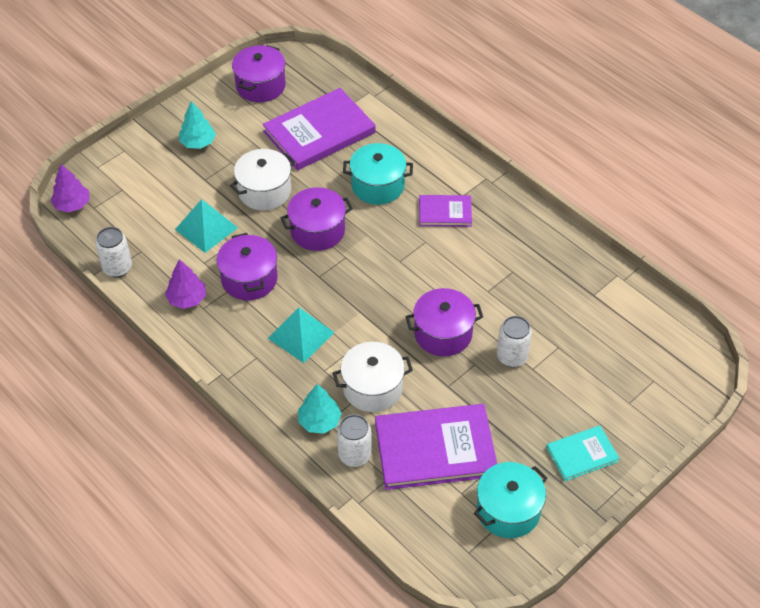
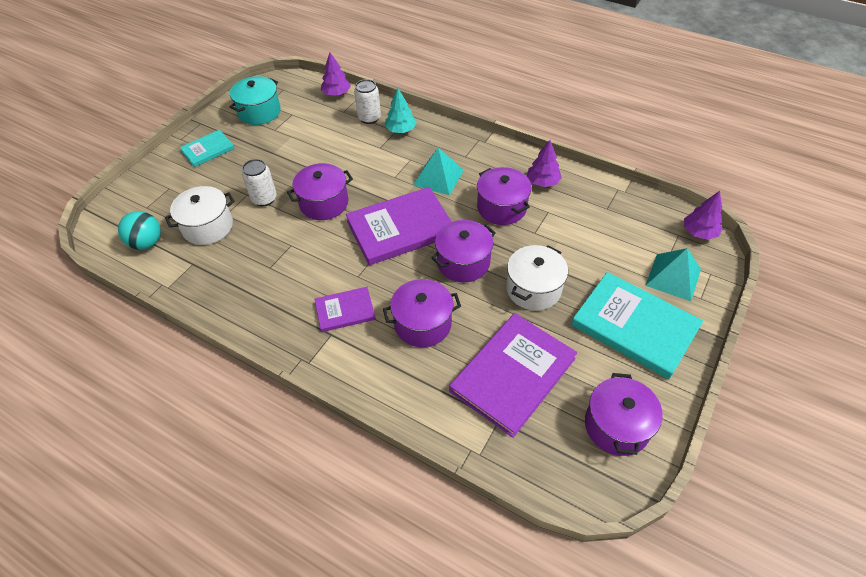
camera: 165 degrees right, 0 degrees up
(117, 268) = (615, 191): white can -> none
(198, 142) = (634, 326): turquoise tree -> turquoise book
(206, 228) = (565, 240): turquoise pyramid -> turquoise pyramid (673, 277)
(372, 388) = (369, 156): white pot -> white pot (208, 227)
(378, 185) = (422, 324): turquoise pot -> purple pot
(389, 519) = (336, 93): none -> purple tree
(435, 449) = (314, 132): purple book -> purple book (400, 228)
(646, 331) = (147, 243): none -> turquoise ball

